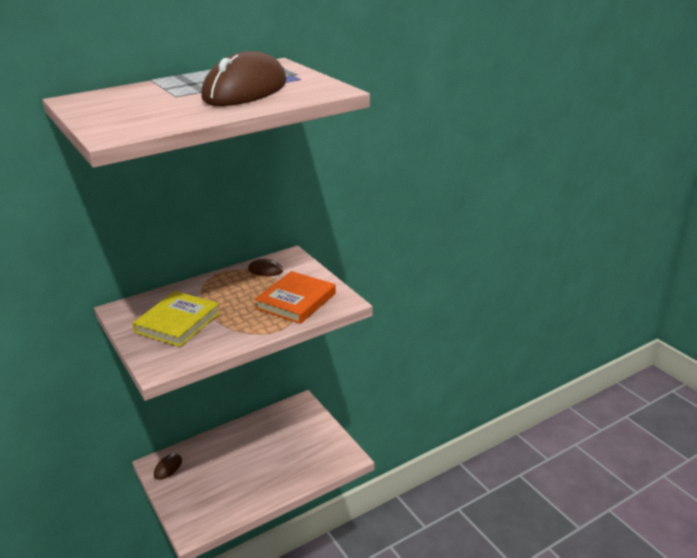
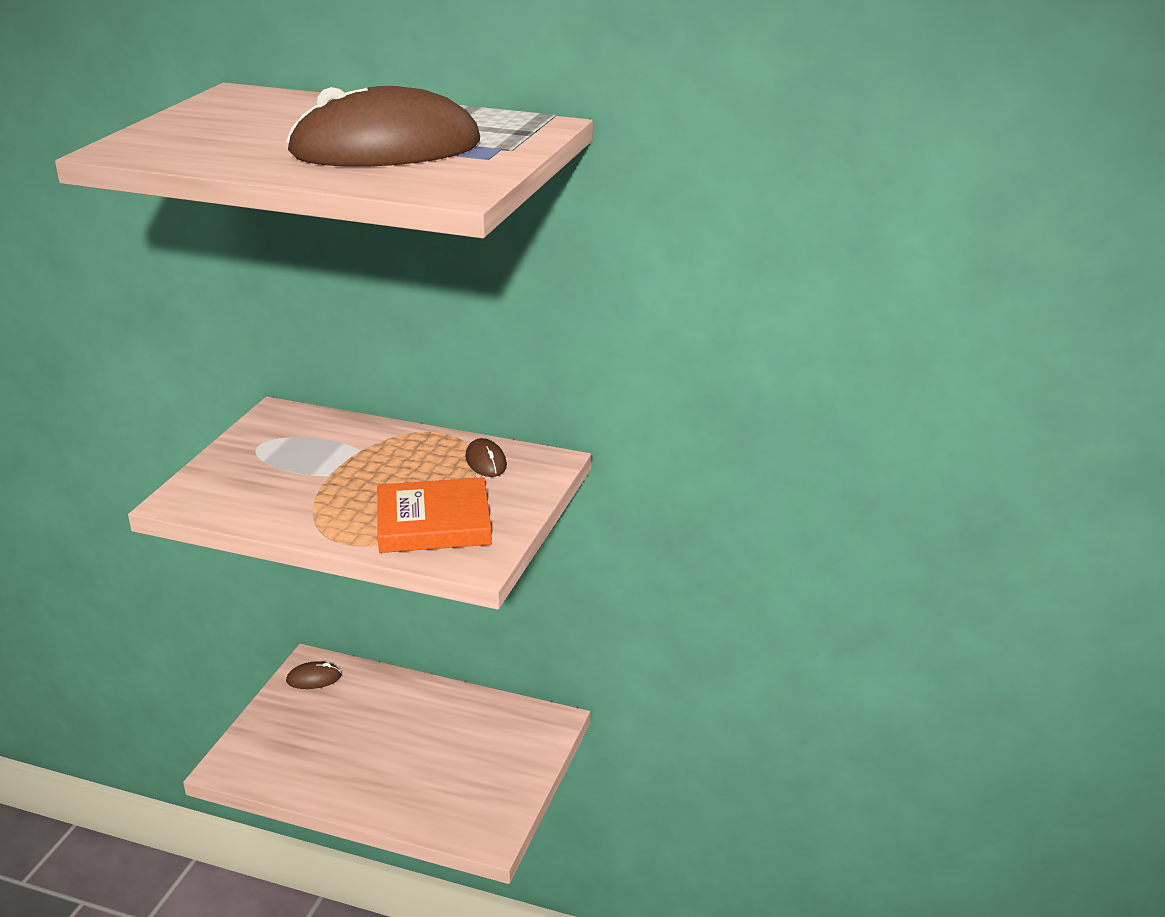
camera: 50 degrees right, 0 degrees up
(178, 322) = (287, 464): yellow book -> none

